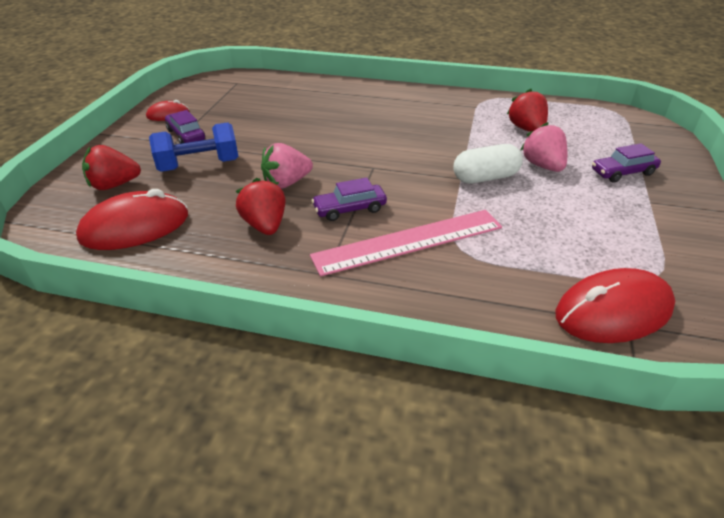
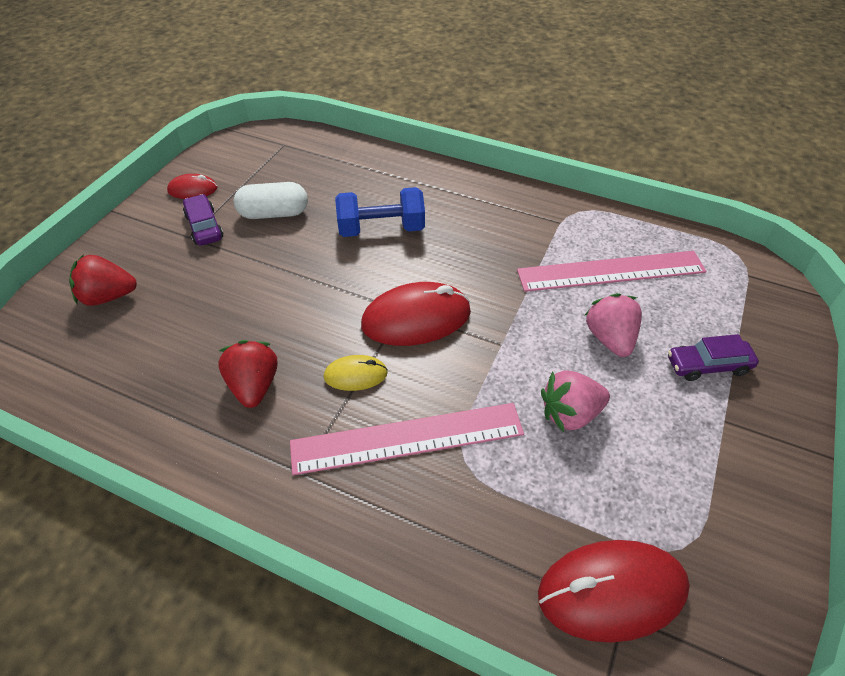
camera: 10 degrees right, 10 degrees up
(135, 227) = (115, 365): red mouse -> red mouse (416, 319)
(199, 165) = (206, 278): blue dumbbell -> blue dumbbell (381, 229)
(287, 183) = (296, 321): pink strawberry -> pink strawberry (570, 414)
(350, 209) = (355, 375): purple car -> yellow mouse
(485, 177) = (531, 348): white capsule -> white capsule (274, 213)
(526, 129) = (611, 271): red strawberry -> pink ruler

